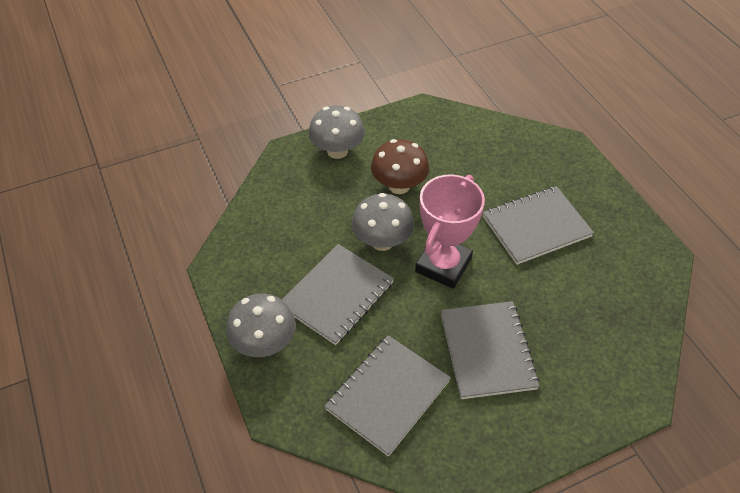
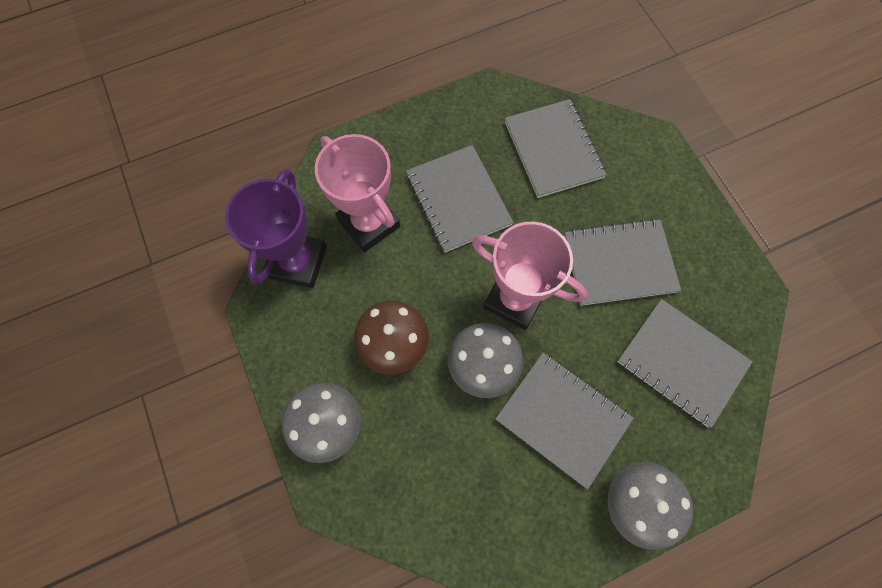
camera: 90 degrees left, 20 degrees up
(464, 128) = (298, 262): none -> purple trophy
(503, 168) = (369, 223): none -> pink trophy
(606, 303) = (553, 150): none -> grey notebook

